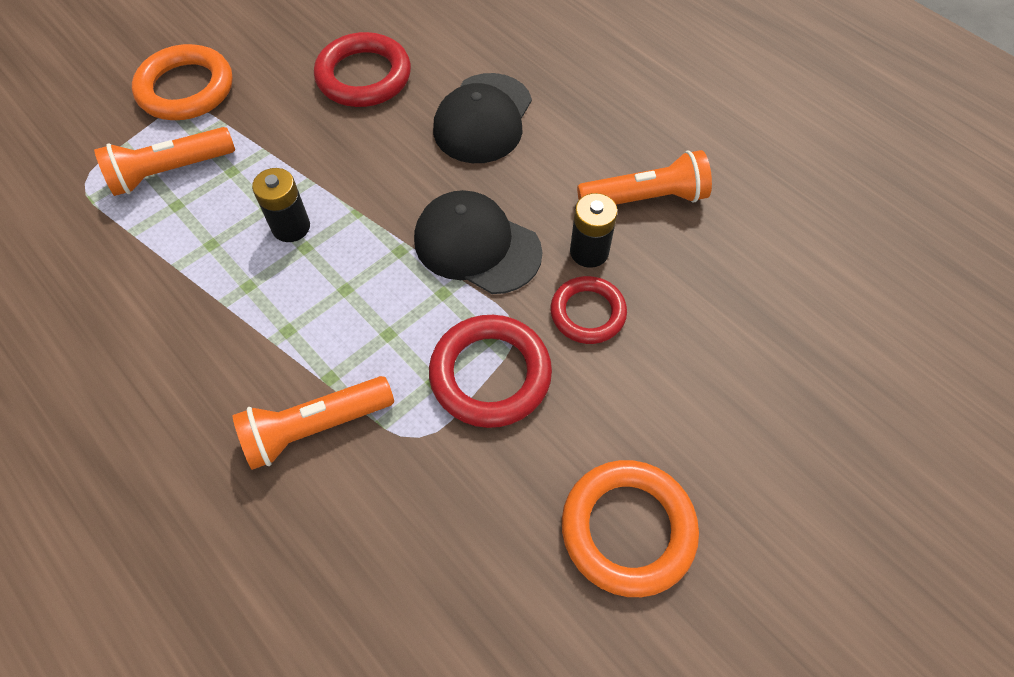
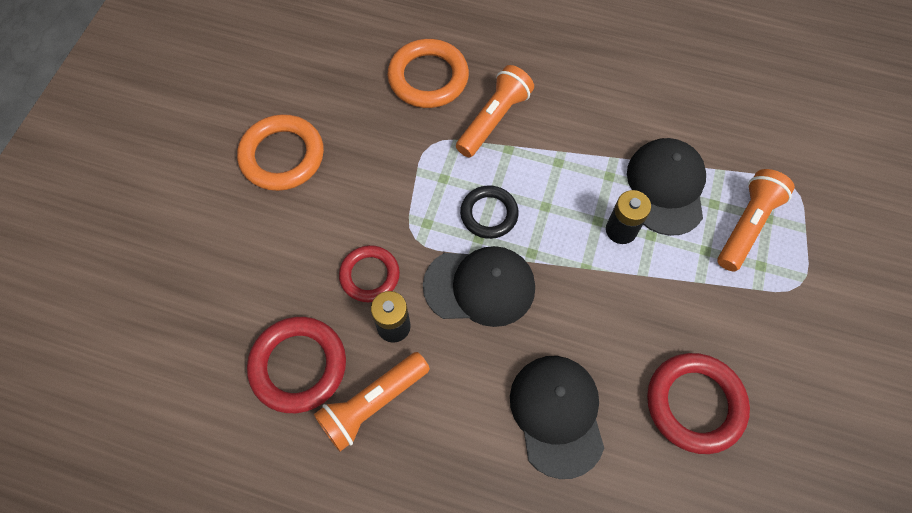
camera: 150 degrees right, 5 degrees up
(186, 89) = (819, 303): orange ring -> orange ring (428, 78)
(204, 243) = (666, 187): none -> black cap
(413, 312) = (489, 214): none -> black ring
(490, 374) = (411, 200): red ring -> red ring (298, 366)

